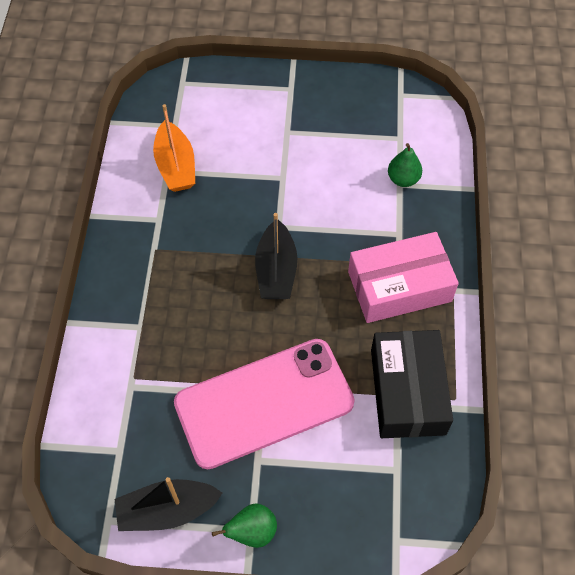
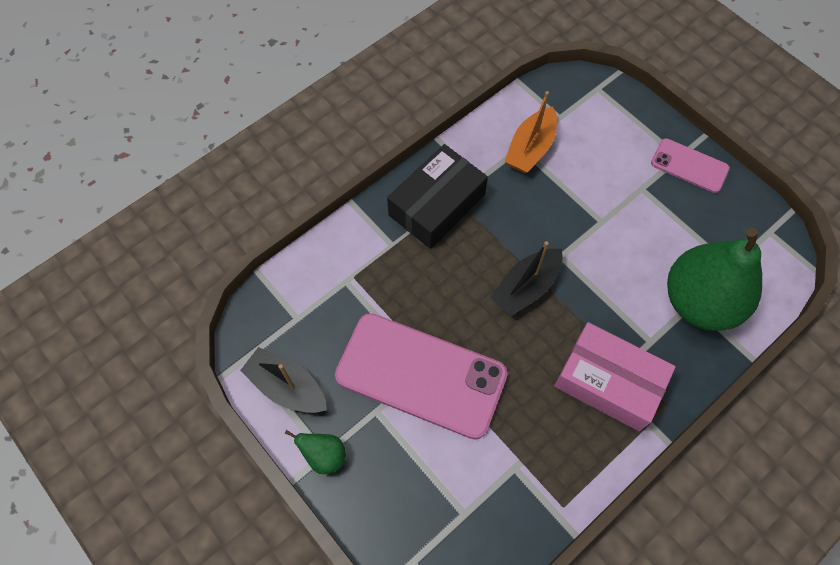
camera: 45 degrees right, 5 degrees up
(304, 90) = (689, 166): none -> pink phone
(403, 179) = (699, 301): green pear -> green pear, size x2.39
(408, 391) = (532, 466): black box -> black box (437, 205)

